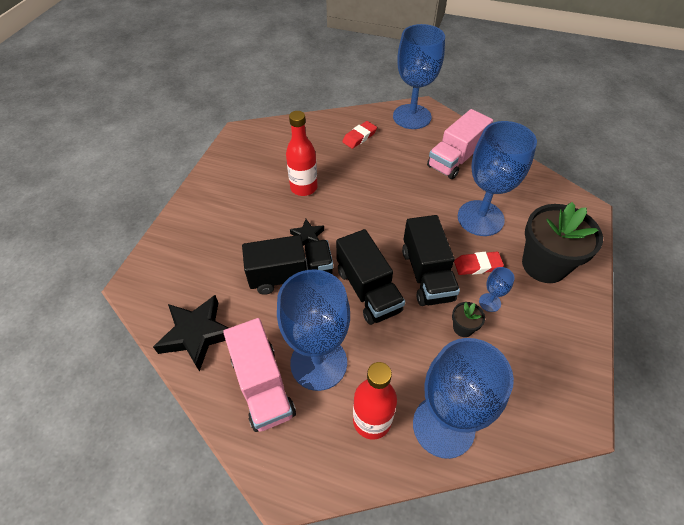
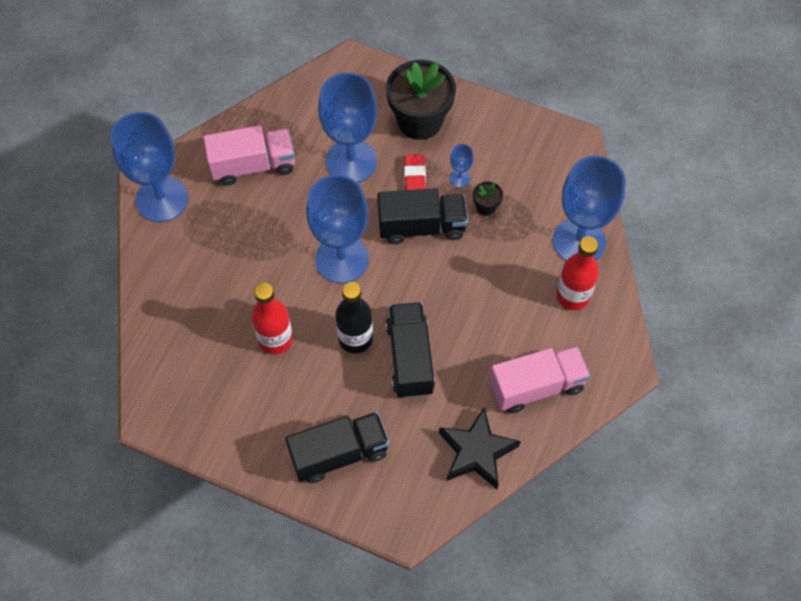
camera: 85 degrees left, 10 degrees up
(307, 236) = (355, 338): black star -> black bottle
(318, 363) = (515, 336): blue goblet -> blue goblet (341, 259)
(359, 137) = (191, 267): red eraser -> none
(368, 290) = (436, 284): black truck -> black truck (339, 453)
(455, 159) = (253, 165): pink truck -> pink truck turned 60 degrees counterclockwise

